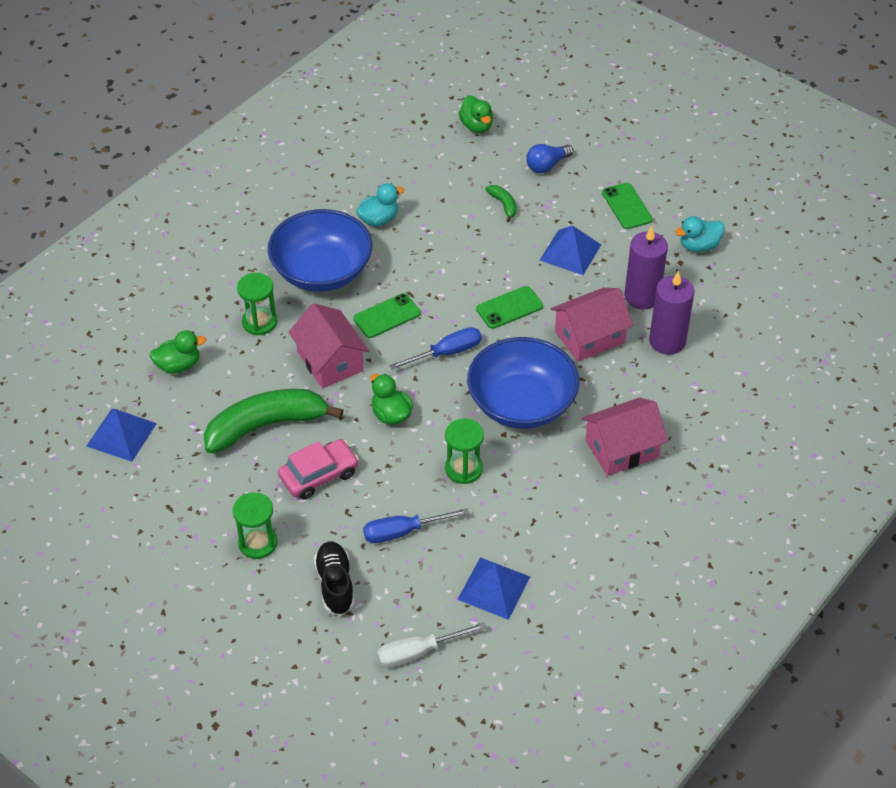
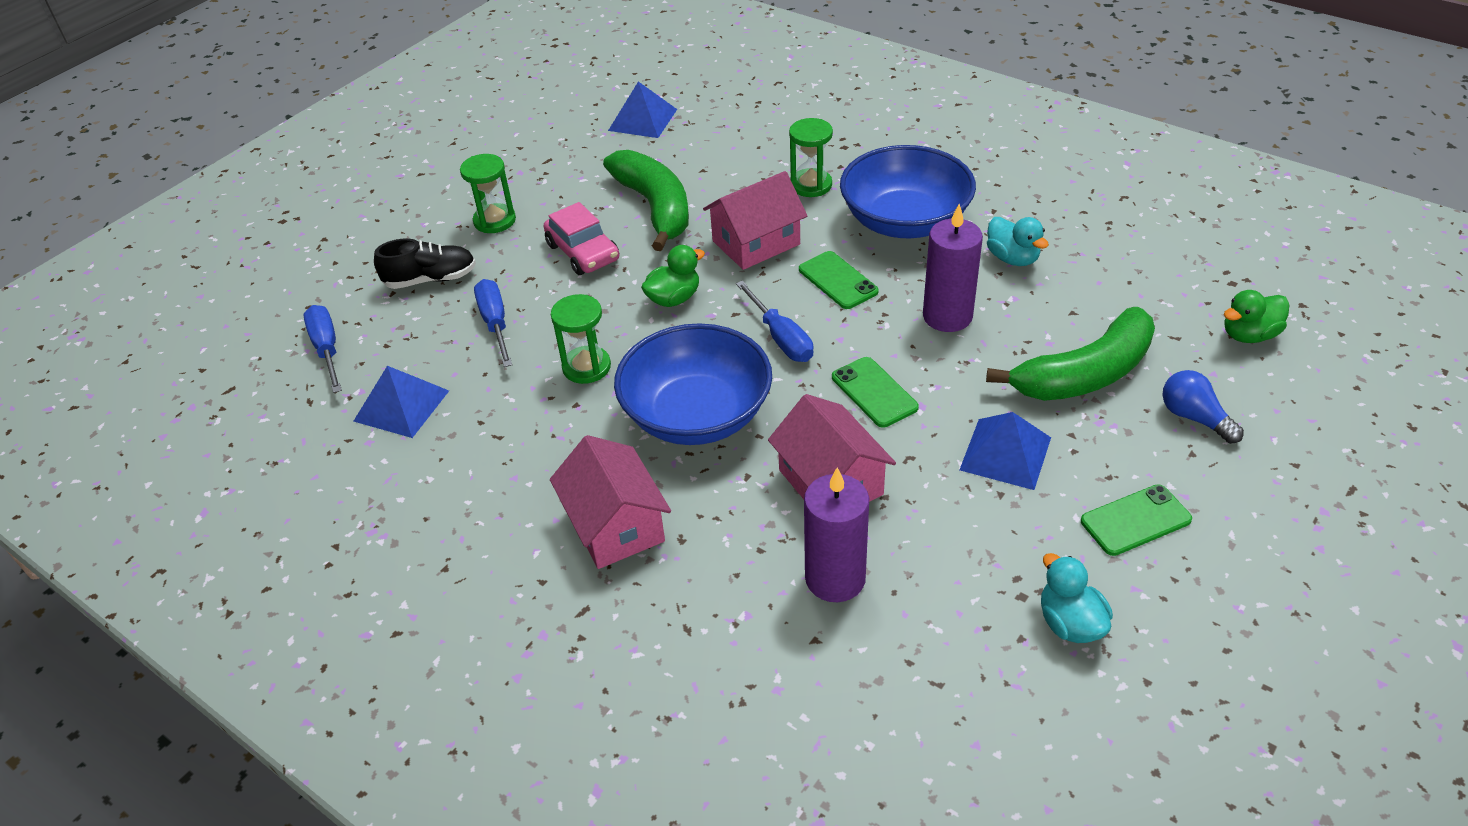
camera: 90 degrees right, 5 degrees down
(178, 365) = (739, 140): green duck -> none
(418, 652) = (327, 349): white screwdriver -> blue screwdriver
(503, 205) = (1084, 374): green banana -> green banana, size x2.38
(642, 296) = (928, 544): purple candle -> purple candle (947, 316)

